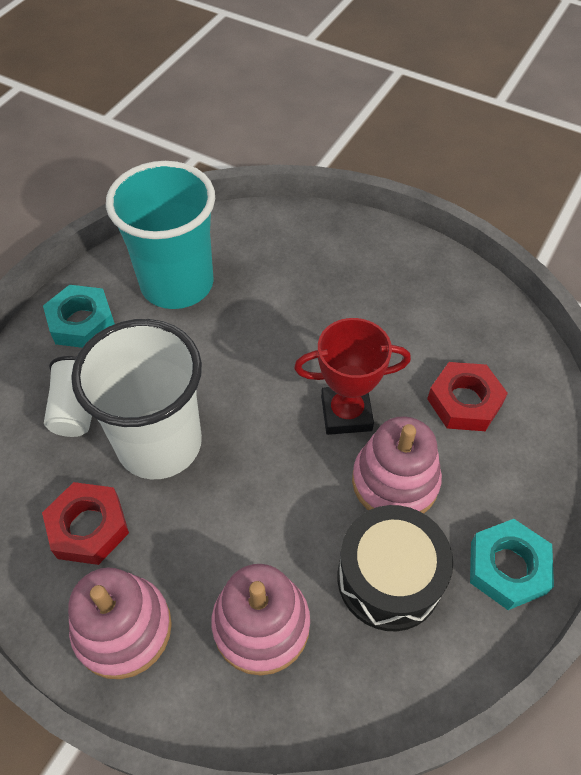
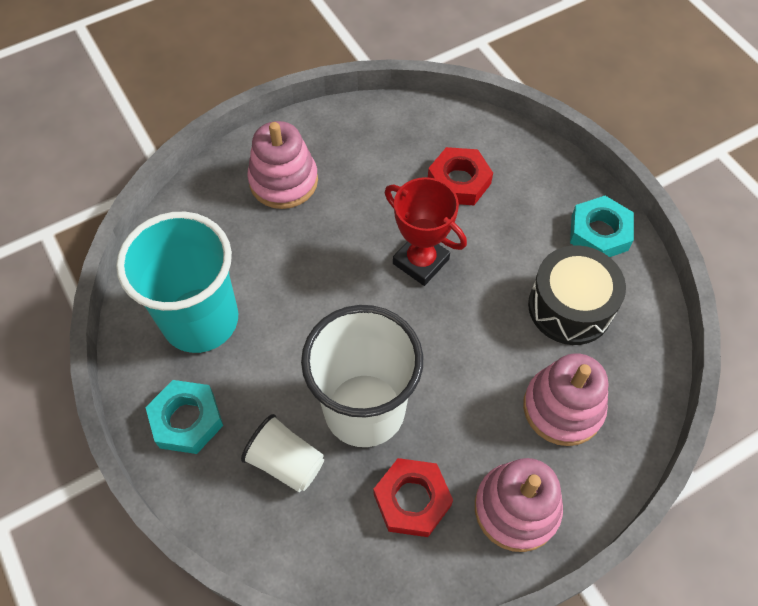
camera: 60 degrees left, 5 degrees up
(346, 413) = (421, 261): red trophy -> red trophy turned 75 degrees counterclockwise
(395, 481) = (498, 262): pink stacking toy -> pink stacking toy (283, 181)

